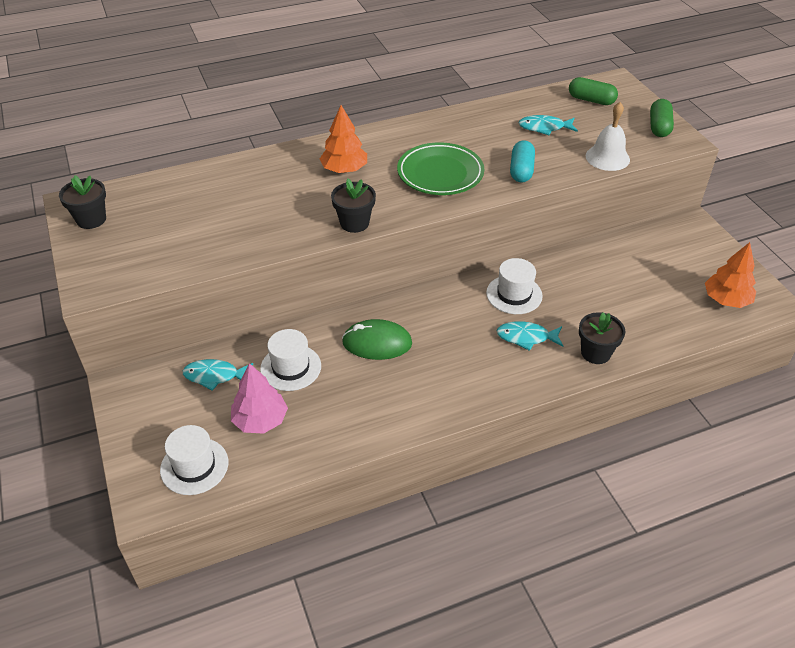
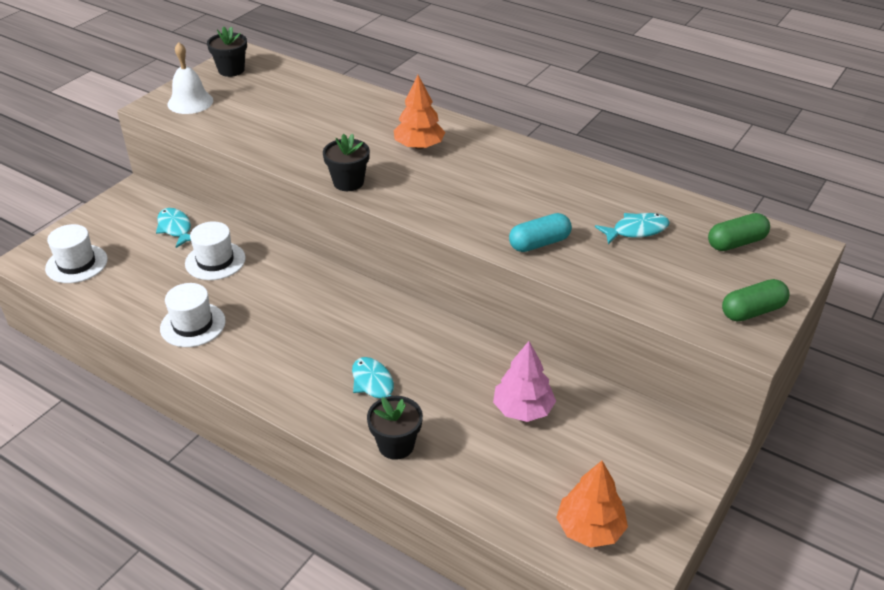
camera: 55 degrees right, 5 degrees down
(260, 420) = (145, 273): pink tree -> pink tree (523, 409)
(377, 343) = (284, 294): green mouse -> none
(440, 173) = (475, 198): green plate -> none
(514, 294) = (429, 352): white hat -> white hat (193, 325)
(544, 128) = (636, 230): turquoise fish -> turquoise fish turned 105 degrees clockwise
(591, 100) = (736, 243): green capsule -> green capsule turned 75 degrees clockwise
(607, 157) = (637, 293): white bell -> white bell (190, 102)

